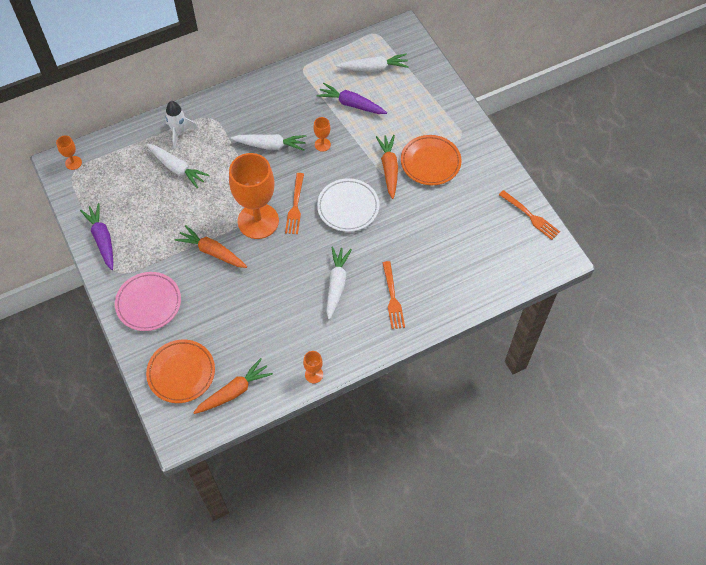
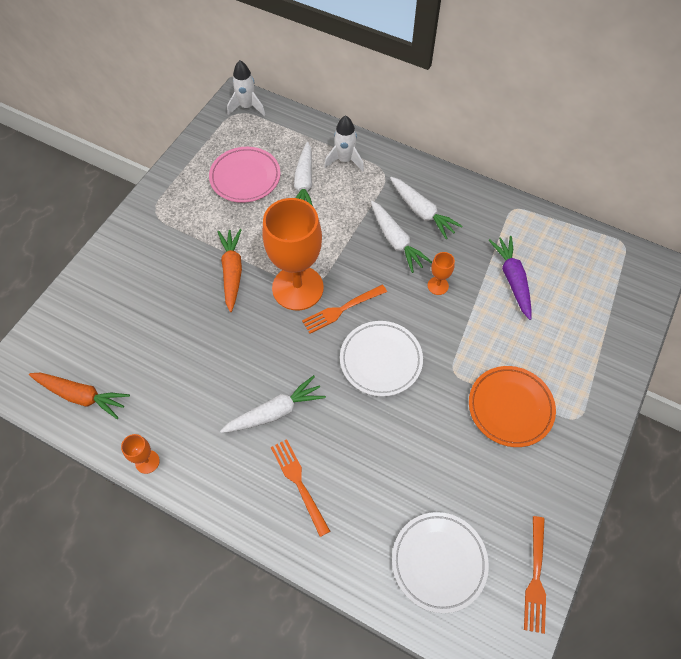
camera: 55 degrees right, 0 degrees up
(73, 163) = (247, 107): orange goblet -> white rocket
(102, 239) = (182, 178): purple carrot -> none
(148, 303) = (138, 257): pink plate -> pink plate (245, 177)
(181, 373) = (76, 334): orange plate -> none
(374, 68) = (578, 271): white carrot -> white carrot (422, 212)
(389, 168) = (464, 369): orange carrot -> none
(392, 298) = (299, 483): orange fork -> orange fork turned 105 degrees clockwise
(490, 255) = (439, 562): none -> white plate

